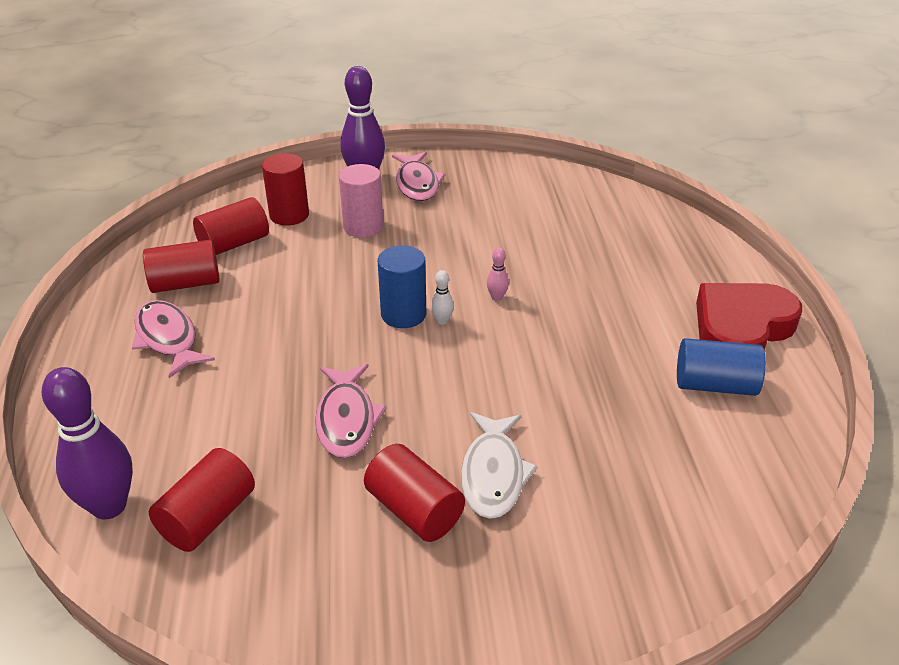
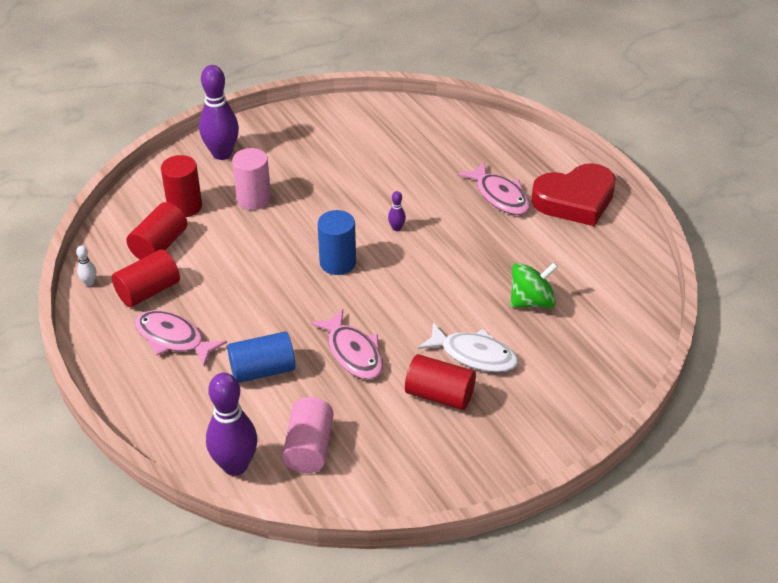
camera: 25 degrees left, 5 degrees up
(208, 517) = (309, 448): red cylinder -> pink cylinder
(417, 184) = (269, 147): pink fish -> pink fish (500, 196)
(442, 321) = (369, 259): white bowling pin -> white bowling pin (89, 283)
(493, 474) = (474, 355): white fish -> white fish turned 45 degrees counterclockwise
(497, 297) = (396, 228): pink bowling pin -> purple bowling pin
(612, 432) = (531, 301): none -> green spinning top
(715, 385) = (578, 247): blue cylinder -> blue cylinder (262, 370)
(741, 328) = (575, 200): red heart -> red heart turned 135 degrees counterclockwise

